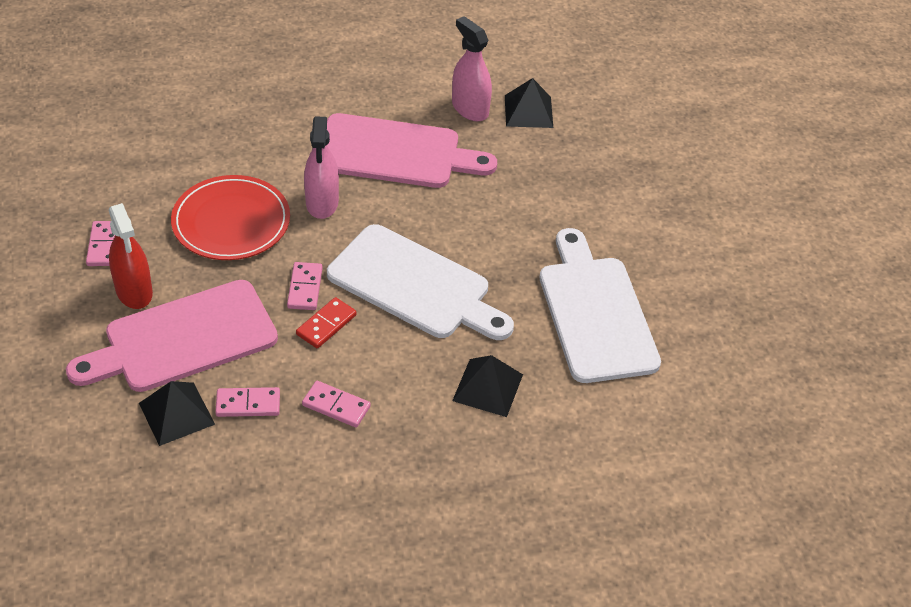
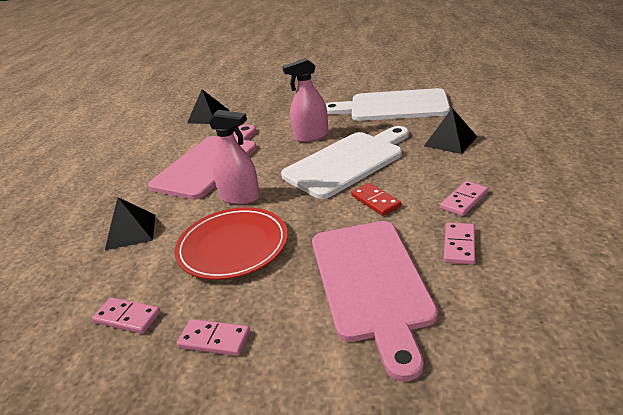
camera: 65 degrees left, 15 degrees down
(134, 291) = (294, 317): red spray bottle -> none
(176, 413) = (468, 291): black pyramid -> black pyramid (131, 231)
(305, 288) = (331, 209): pink domino -> pink domino (127, 317)
(470, 109) = (189, 134): pink spray bottle -> pink spray bottle (311, 136)

